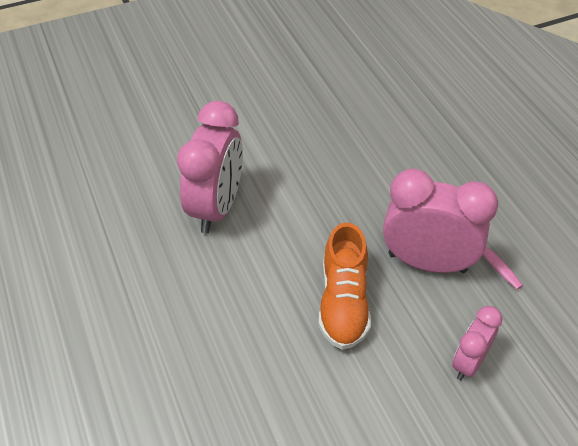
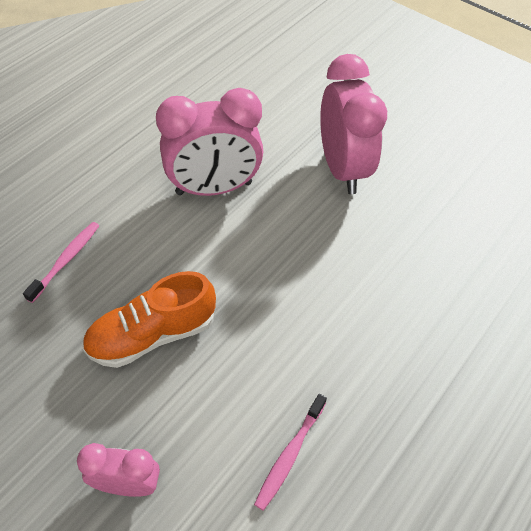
camera: 60 degrees right, 5 degrees up
(226, 341) = (66, 260): none -> pink toothbrush
(427, 262) = (245, 394): pink clock -> pink clock (342, 168)

